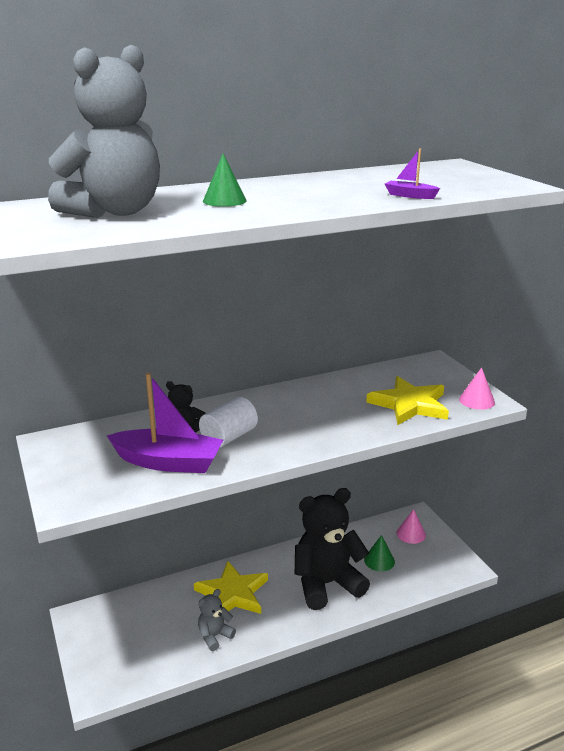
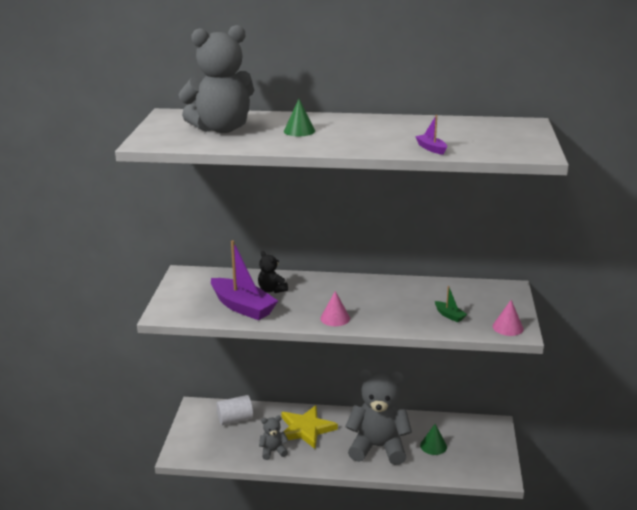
camera: 30 degrees right, 0 degrees up
(229, 437) = (296, 302): white cylinder -> white cylinder (235, 419)
(326, 584) = (378, 447): black teddy bear -> grey teddy bear
(409, 404) = (449, 315): yellow star -> green boat
(411, 534) = (477, 436): pink cone -> pink cone (335, 318)

